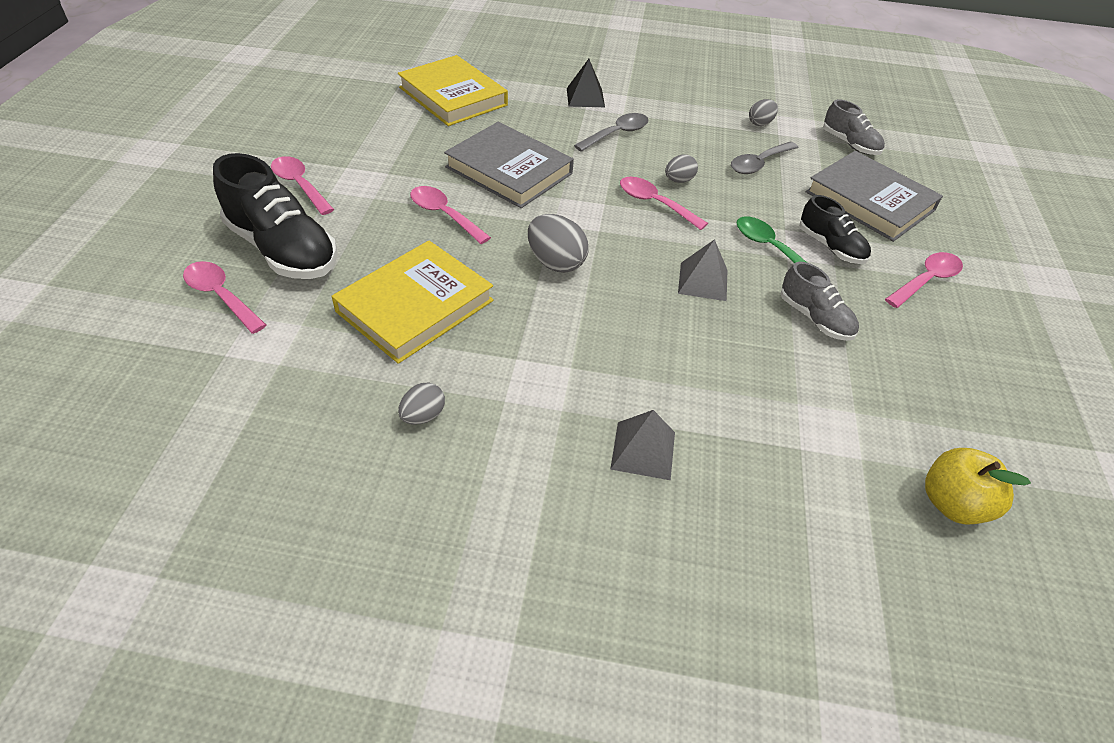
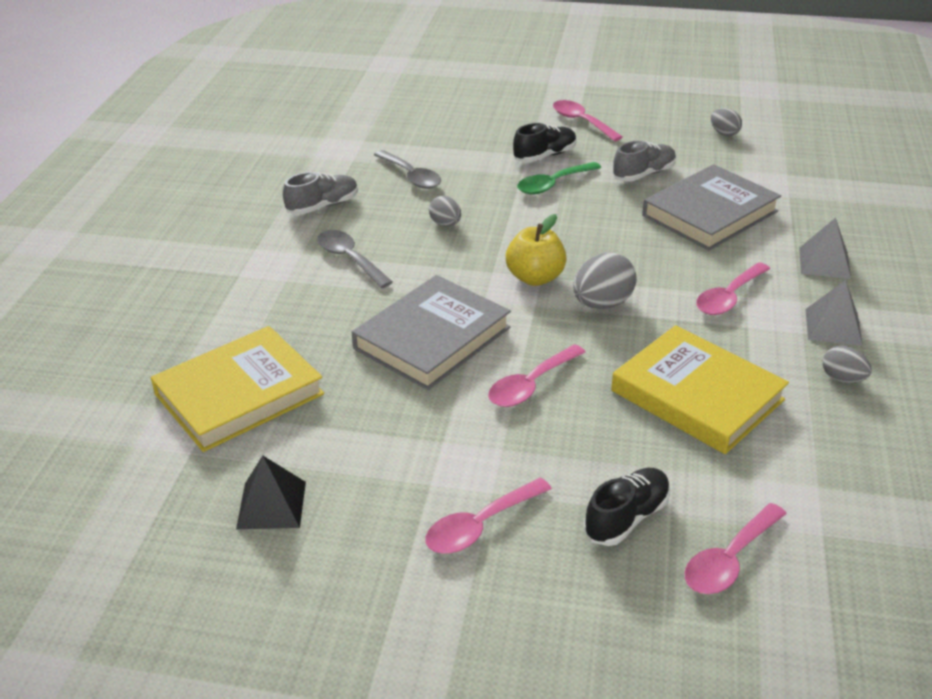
camera: 85 degrees left, 10 degrees down
(283, 250) = (626, 518): black shoe -> black shoe, size x0.56
(585, 97) = (258, 280): black pyramid -> black pyramid (271, 505)
(654, 203) = (489, 241): pink spoon -> pink spoon (728, 297)
(703, 281) = (609, 222): grey pyramid -> grey pyramid (833, 327)
(760, 123) = (330, 168): grey egg -> grey egg (724, 133)
(850, 144) = (374, 126): grey shoe -> grey shoe (323, 206)
(869, 201) = (472, 129): grey book -> grey book (710, 213)
(952, 504) = (811, 149): yellow apple -> yellow apple (535, 278)

